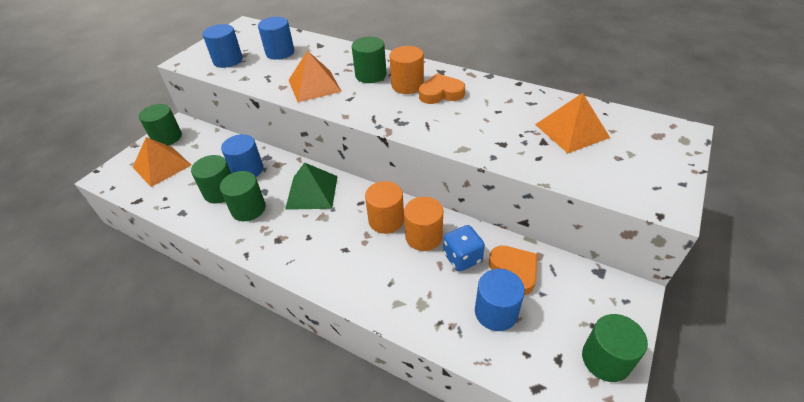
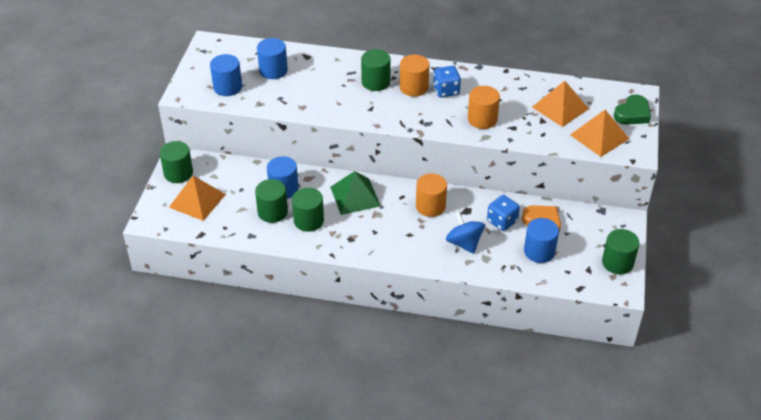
camera: 20 degrees left, 0 degrees up
(314, 85) = (331, 101): orange pyramid -> orange pyramid (599, 136)
(403, 276) = (464, 243): none -> blue spinning top
(423, 237) = (466, 212): orange cylinder -> orange cylinder (482, 119)
(441, 93) = (446, 91): orange heart -> blue dice
(670, 153) = (632, 114): none -> green heart

